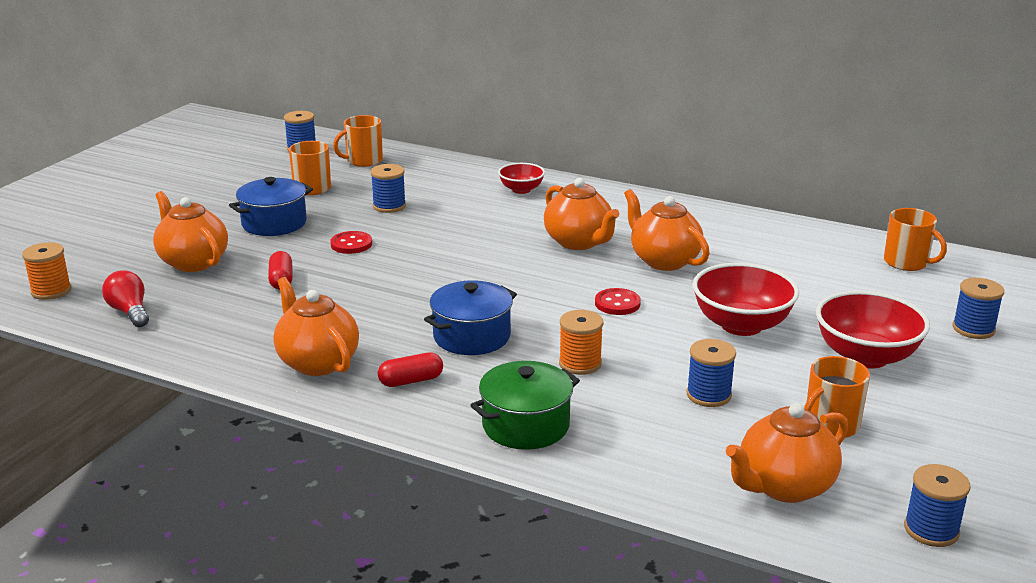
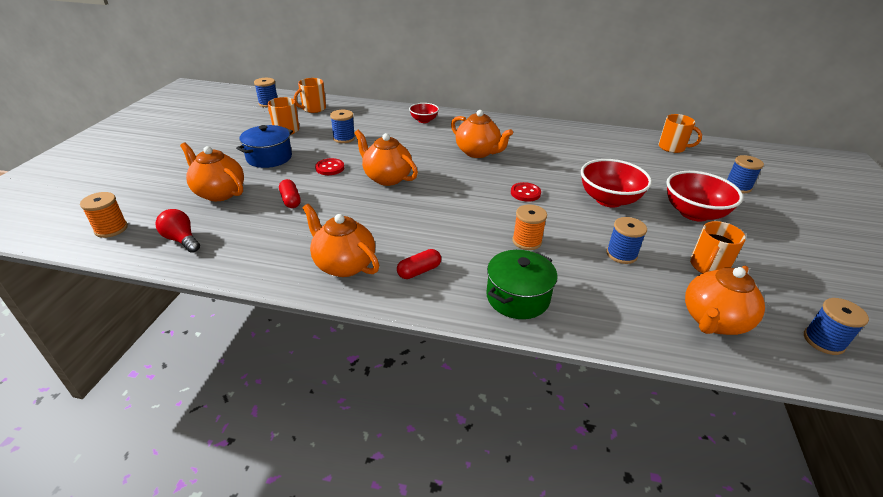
camera: 15 degrees left, 10 degrees up
(472, 336) = (444, 229): blue pot -> none
(663, 260) = (536, 160): orange teapot -> orange teapot (386, 178)

